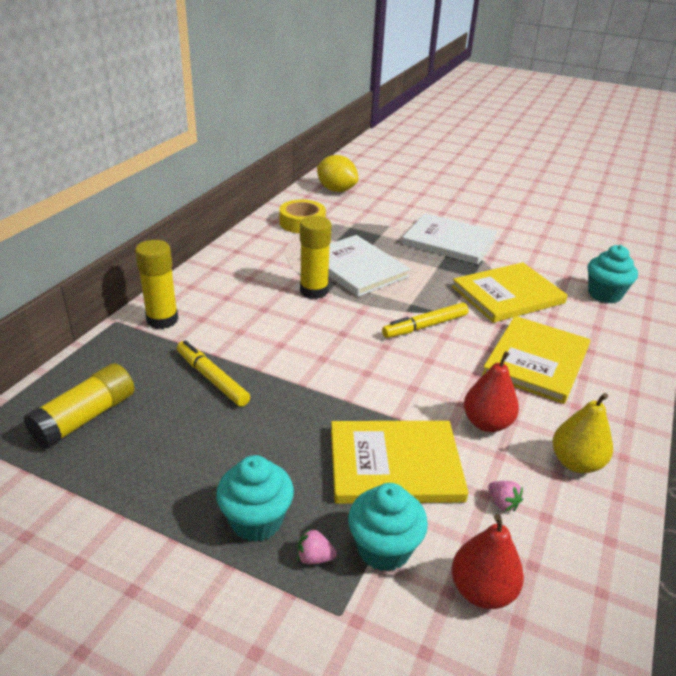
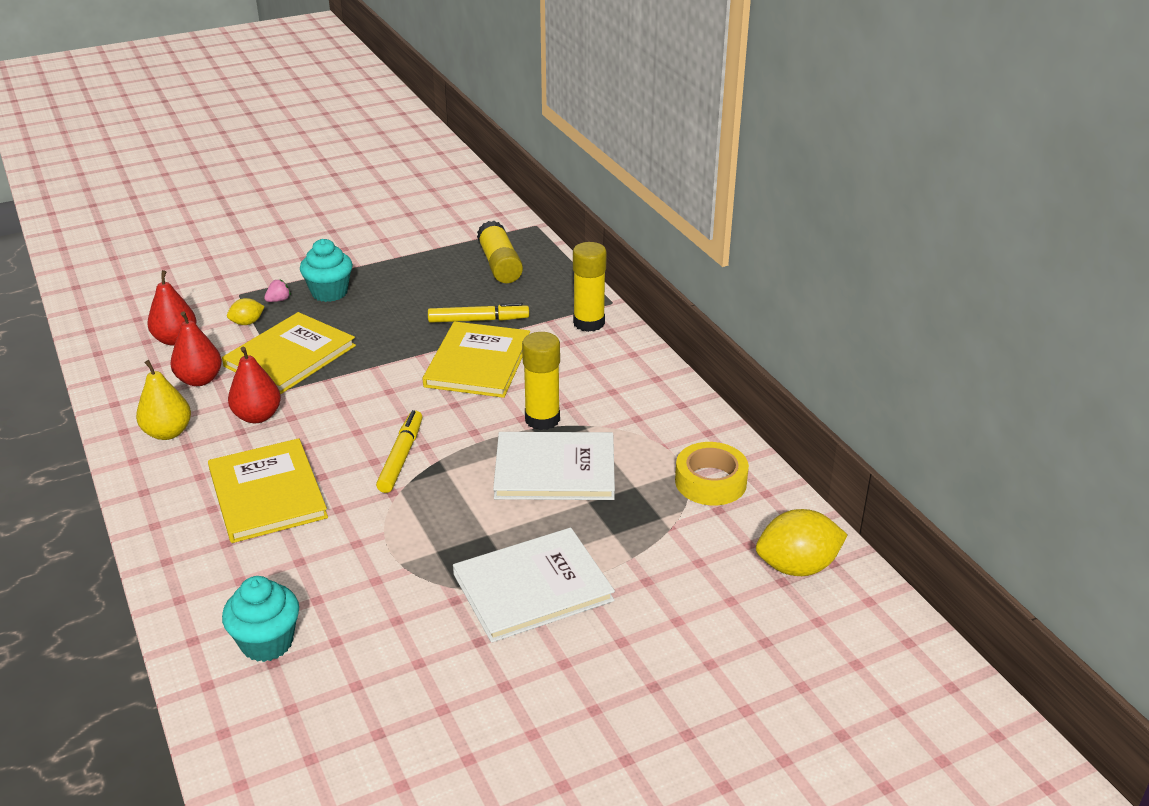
camera: 130 degrees right, 0 degrees up
(384, 548) = (247, 323): turquoise cupcake -> yellow lemon
(502, 503) = (199, 380): pink strawberry -> red pear
(507, 295) = (371, 553): yellow book -> yellow book (478, 363)

